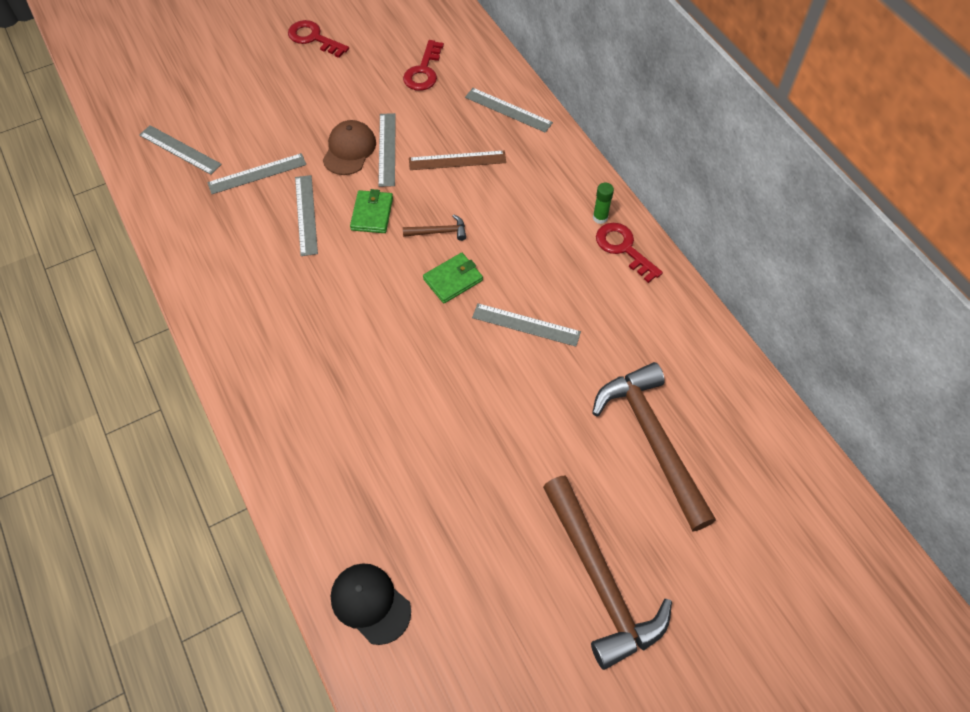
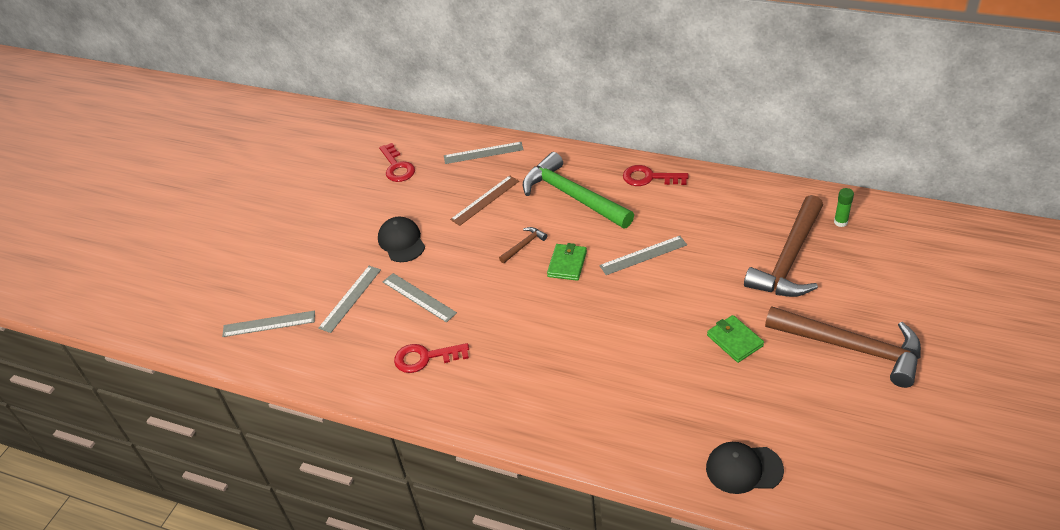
camera: 35 degrees left, 15 degrees down
(313, 38) = (289, 196): red key -> red key (425, 358)
(349, 150) = (401, 242): brown cap -> black cap
(372, 214) = (465, 266): green wallet -> green wallet (735, 340)
(387, 149) = (428, 224): grey ruler -> none
(533, 214) = (572, 196): none -> green hammer
(600, 218) = (615, 171): green glue stick -> green glue stick (840, 222)
(652, 440) = (789, 259): brown hammer -> brown hammer turned 90 degrees counterclockwise

